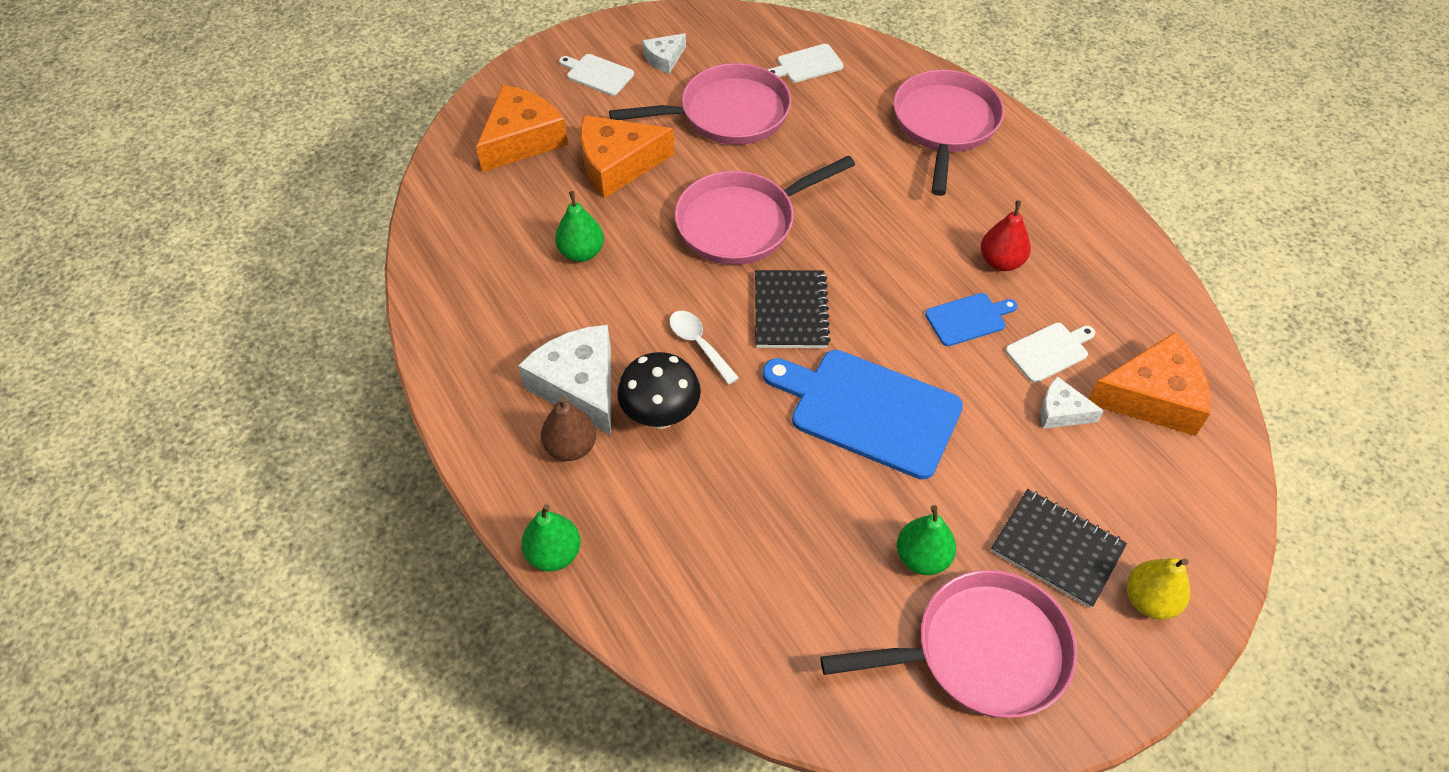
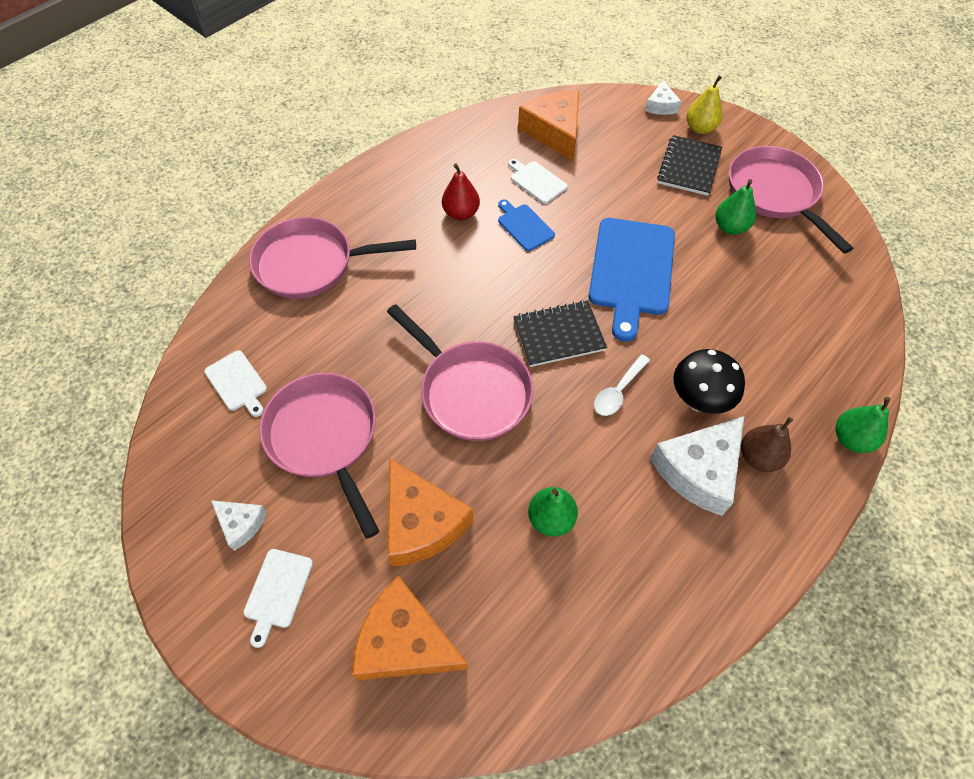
camera: 105 degrees left, 5 degrees up
(1061, 412) = (585, 172): white cheese -> white cheese (661, 106)

